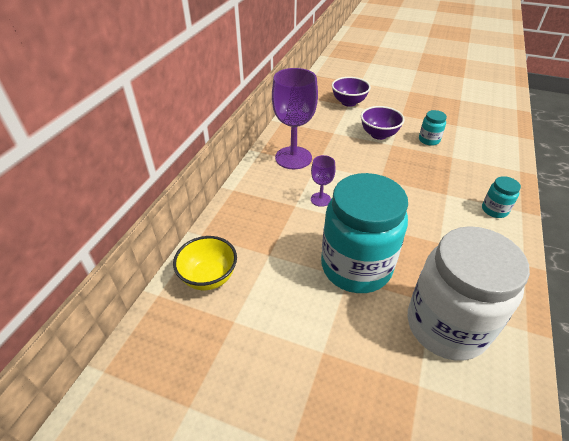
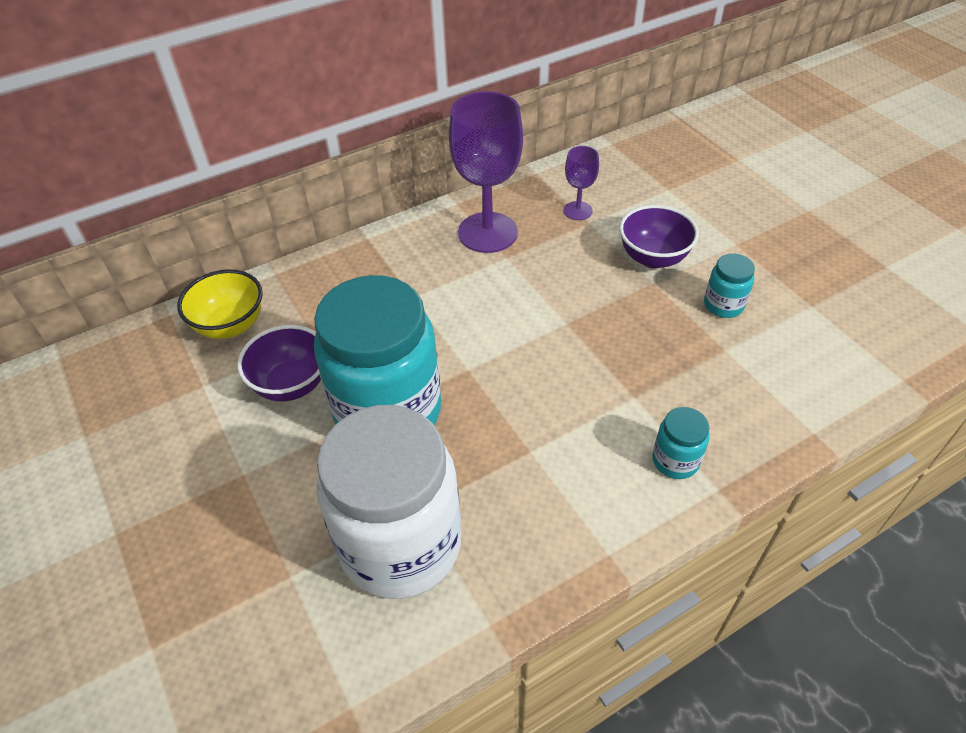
camera: 40 degrees right, 5 degrees up
(320, 199) = (452, 306): purple goblet -> purple goblet (577, 211)
(349, 102) = (674, 185): purple bowl -> purple bowl (291, 384)

